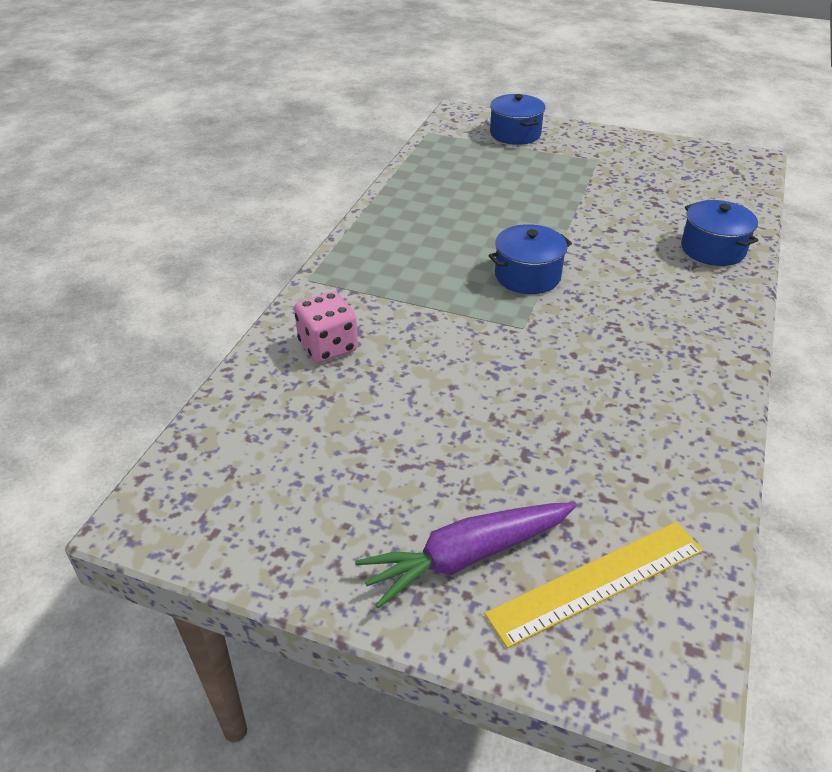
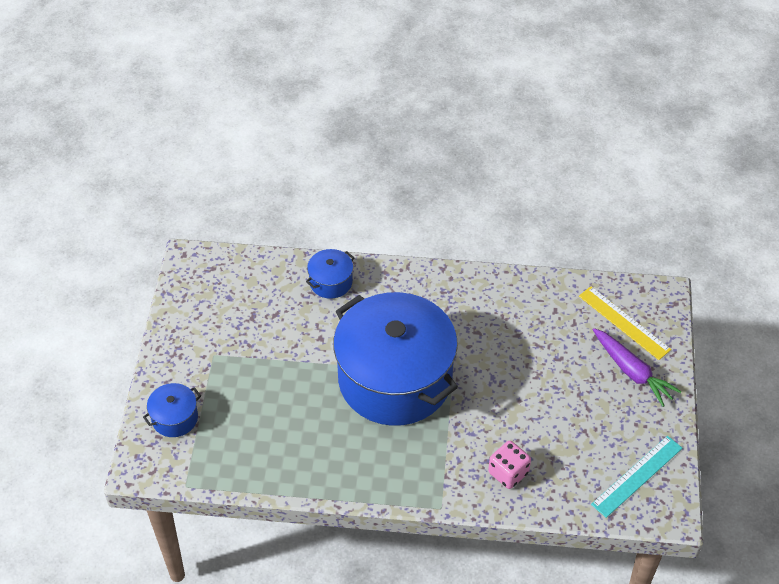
camera: 105 degrees left, 10 degrees up
(242, 493) = (637, 476): none -> turquoise ruler
(527, 276) = (395, 379): blue pot -> blue pot, size x2.50

